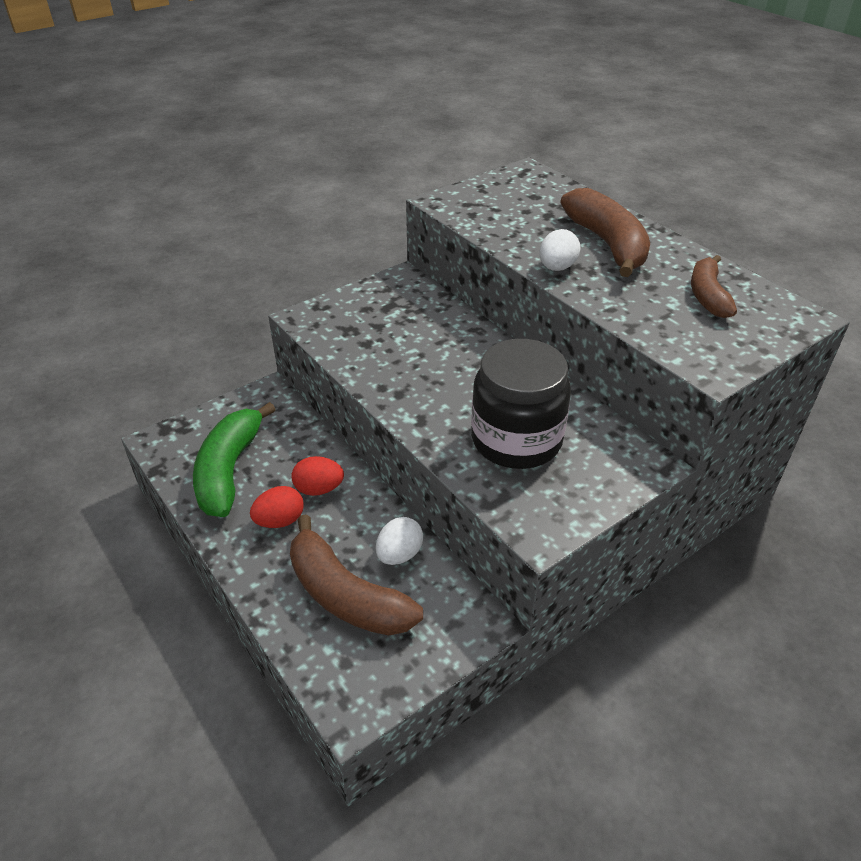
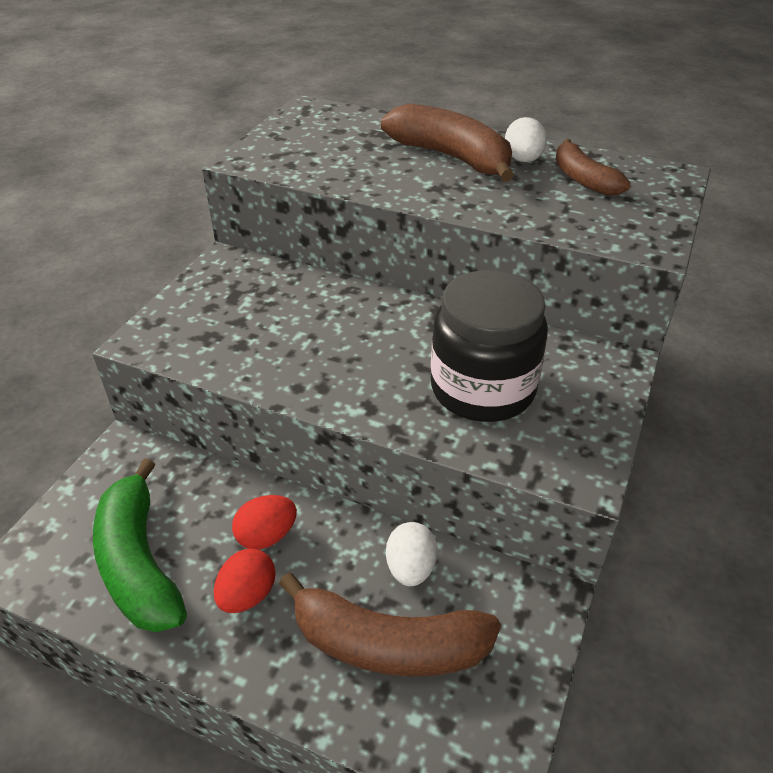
camera: 30 degrees left, 0 degrees up
(557, 268) = (425, 193): white egg -> white egg (523, 160)

